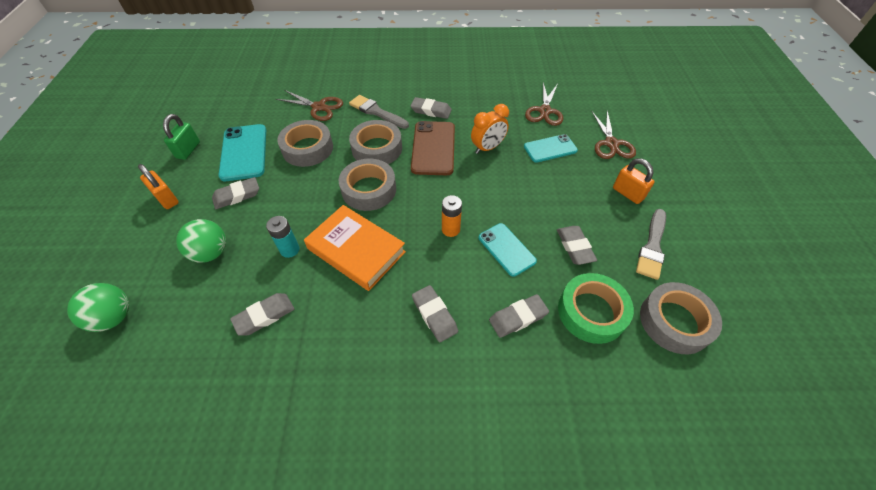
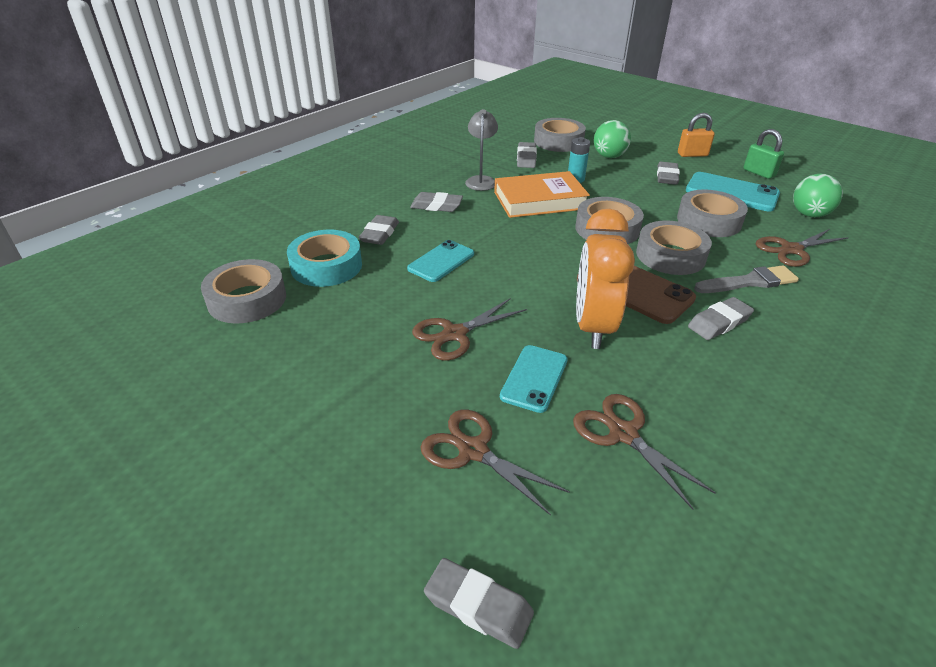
camera: 130 degrees right, 15 degrees down
(114, 317) = (587, 126): green ball -> green ball (809, 214)
(190, 316) = (558, 141): none -> grey tape
(352, 318) = (481, 180): none -> grey lamp
(450, 229) = (503, 246): orange battery -> none
(487, 148) = (593, 327): orange clock -> orange clock, size x1.57
(506, 249) = (441, 261): turquoise phone -> turquoise phone turned 60 degrees counterclockwise
(560, 194) = (455, 334): none -> brown scissors
(575, 247) = (386, 298): grey eraser -> grey eraser (478, 606)
(591, 312) = (326, 266): green tape -> turquoise tape
(627, 193) = (382, 387): orange padlock -> none
(652, 247) = (307, 346): grey brush -> none

